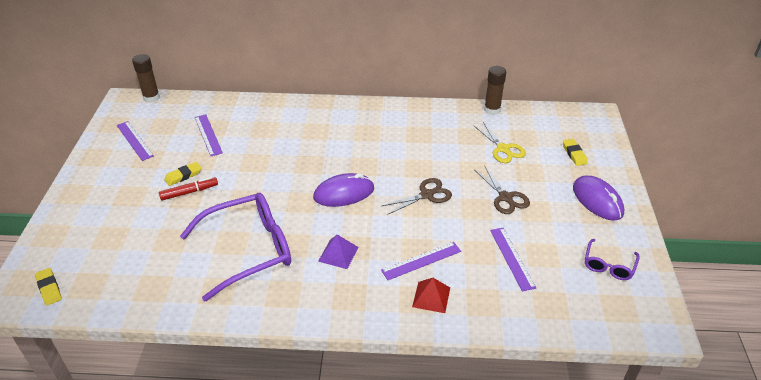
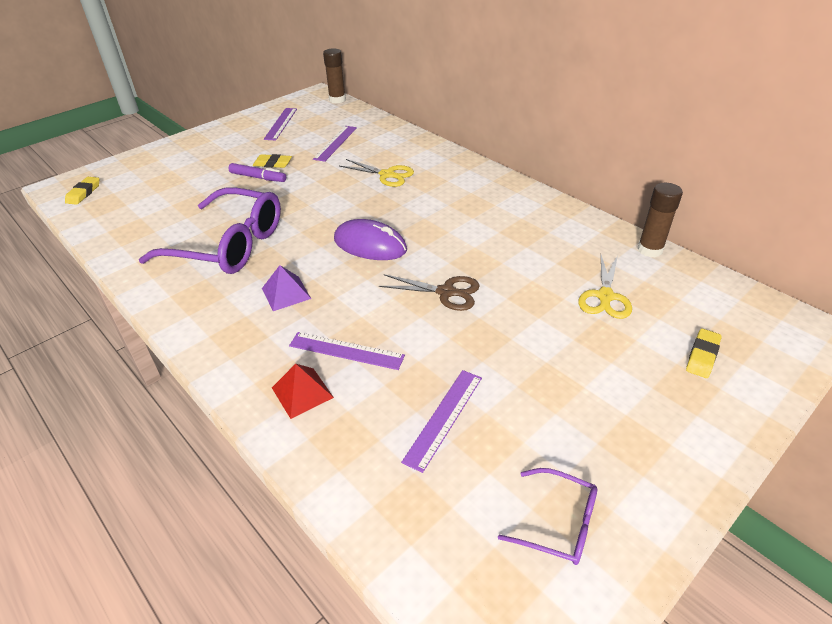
camera: 45 degrees right, 0 degrees up
(189, 192) = (258, 177): red marker -> purple marker
(284, 140) = (387, 175): none -> yellow scissors
(505, 197) = (532, 348): brown scissors -> none
(597, 200) = (660, 431): purple mouse -> none
(608, 266) = (559, 524): purple glasses -> purple glasses turned 135 degrees counterclockwise

